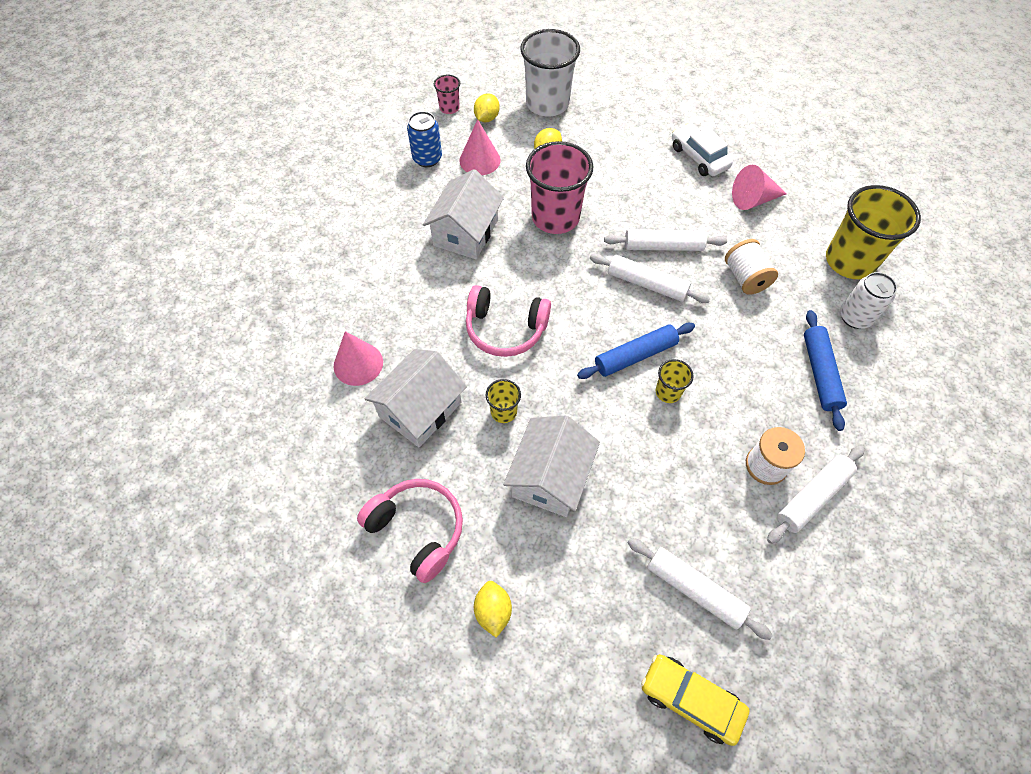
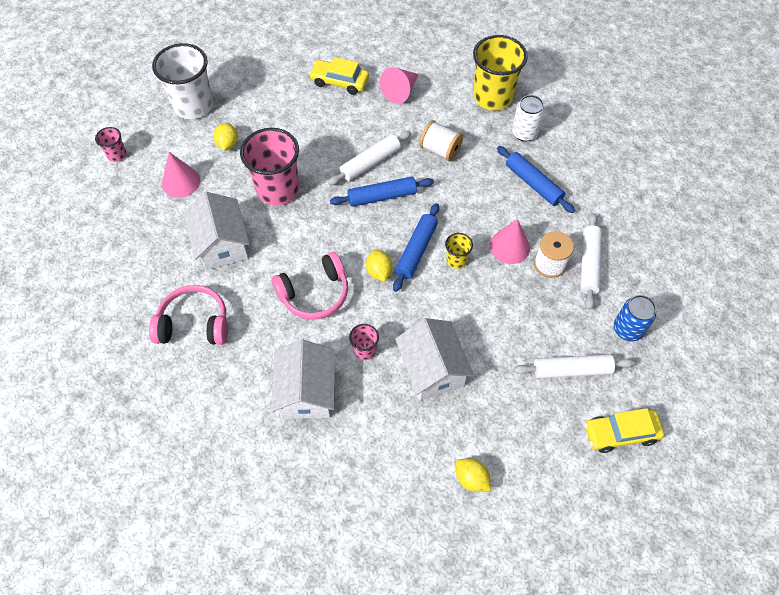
camera: 40 degrees left, 0 degrees up
(358, 364) = (231, 394): pink cone -> pink cone (509, 246)
(417, 530) = (379, 470): pink headphones -> pink headphones (194, 324)
(427, 158) = (137, 206): blue can -> blue can (627, 329)
(487, 118) = (156, 145): yellow lemon -> yellow lemon (379, 272)
(503, 412) = (365, 350): yellow cup -> pink cup
(647, 284) = (382, 196): white rolling pin -> blue rolling pin
(699, 157) = (339, 82): white car -> yellow car

